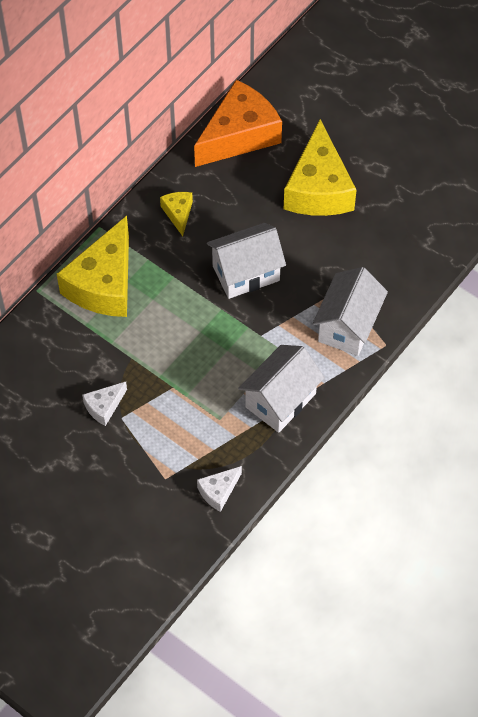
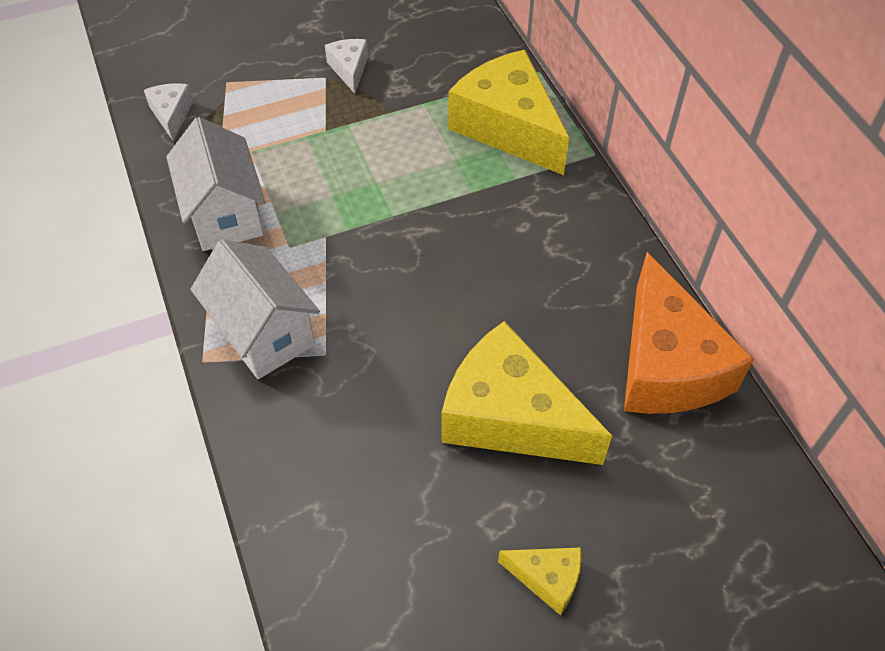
camera: 120 degrees right, 5 degrees down
(178, 213) = (567, 236): yellow cheese -> yellow cheese (547, 579)
(246, 273) = (426, 263): white house -> none

